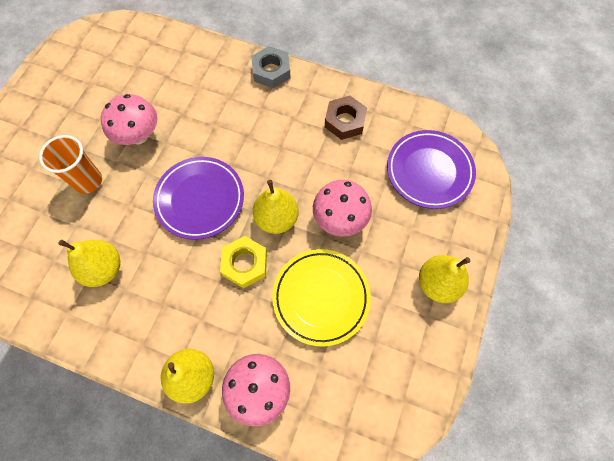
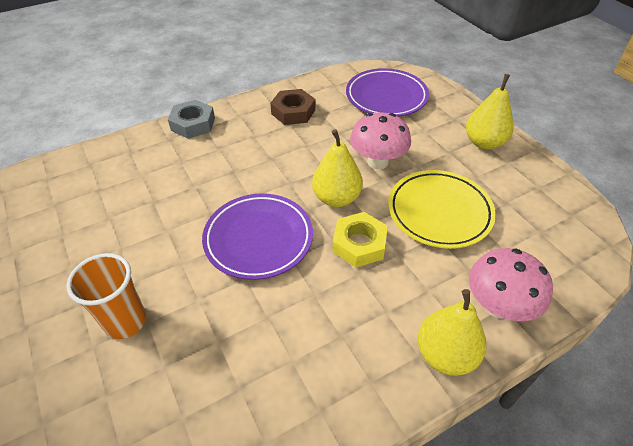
camera: 50 degrees left, 20 degrees down
(104, 269) = (247, 368): yellow pear -> none
(139, 136) = (131, 246): pink mushroom -> none

